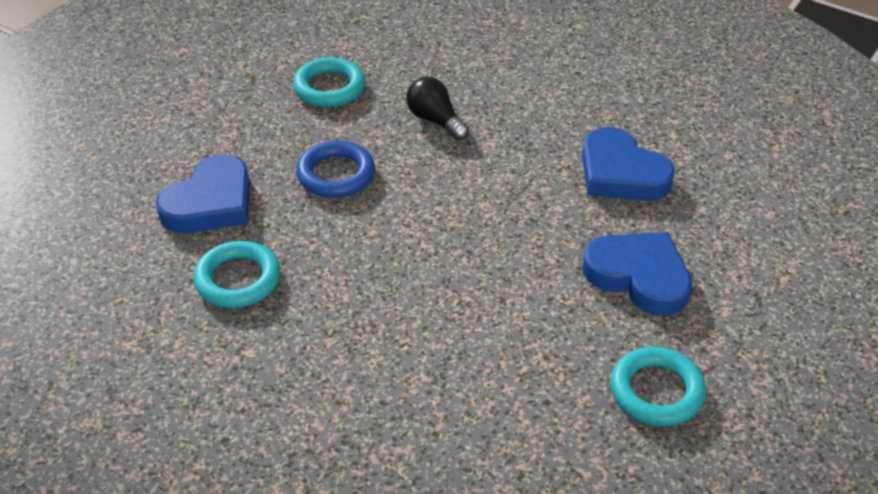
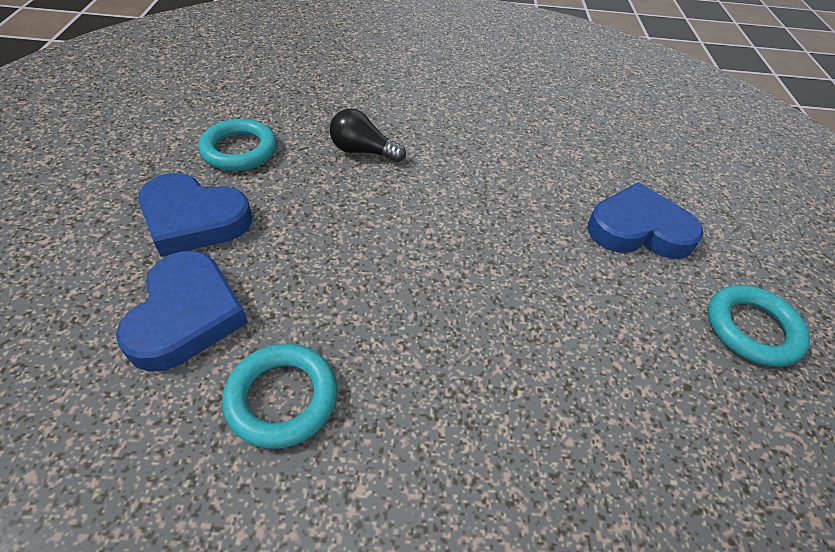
camera: 35 degrees left, 5 degrees up
(336, 174) = (308, 232): blue ring -> none
(621, 173) = (545, 149): blue heart -> blue heart (193, 219)

